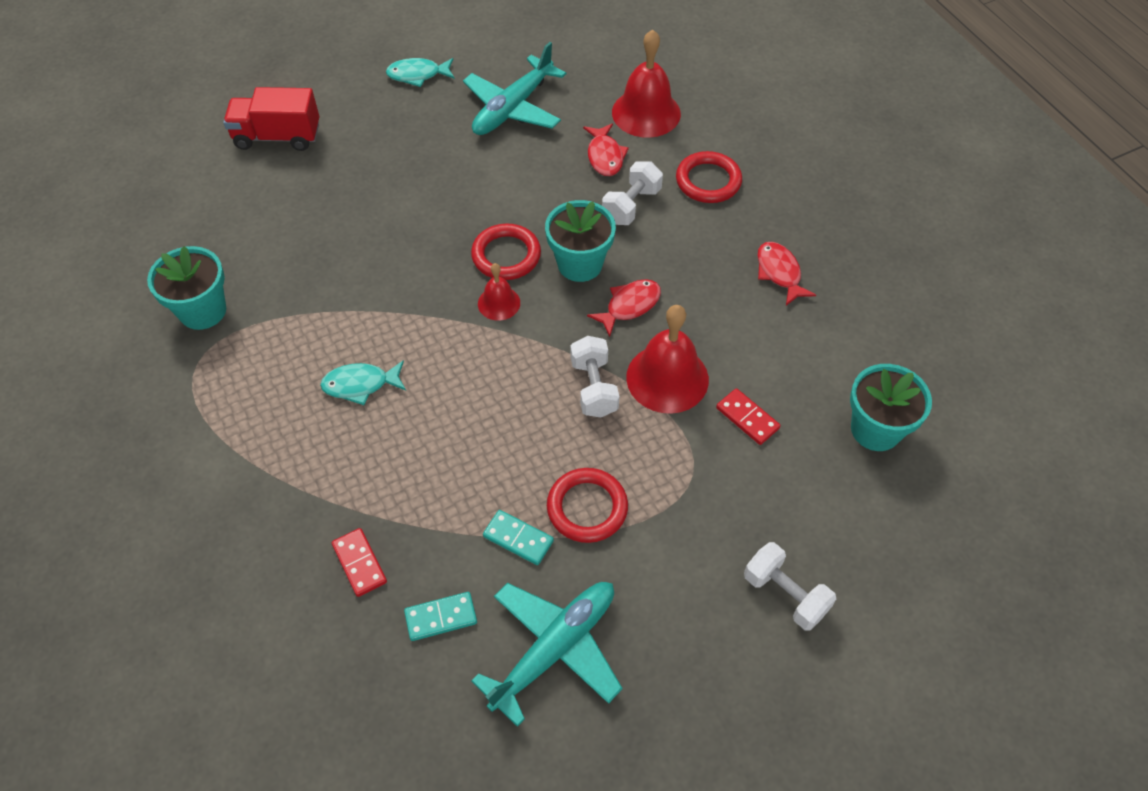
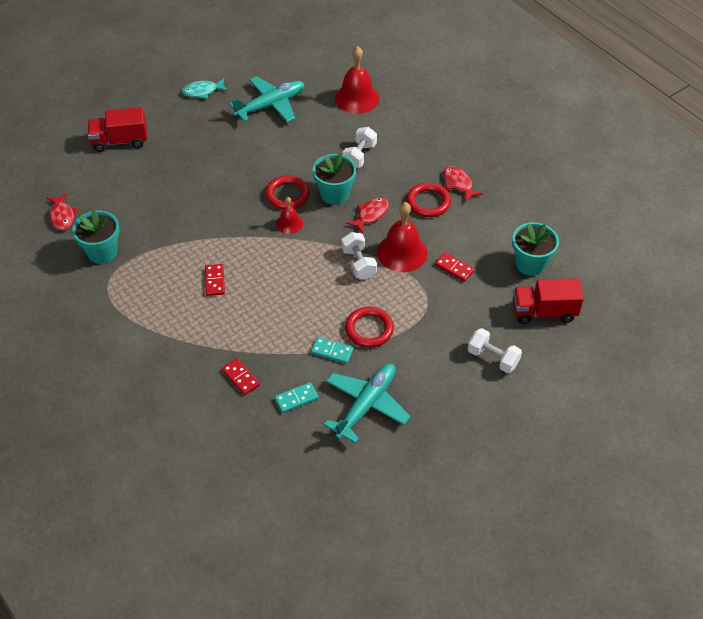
camera: 10 degrees left, 5 degrees down
(360, 385) = (215, 281): turquoise fish -> red domino
(513, 108) = (270, 105): turquoise plane -> turquoise plane turned 150 degrees counterclockwise
(605, 156) = (336, 128): red fish -> red fish (62, 216)
(708, 181) = (404, 135): red ring -> red ring (428, 202)
(885, 521) = (543, 312): none -> red truck

